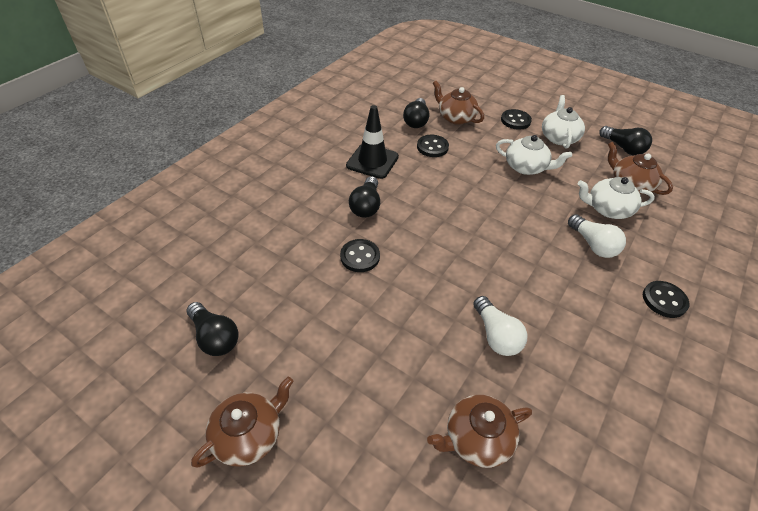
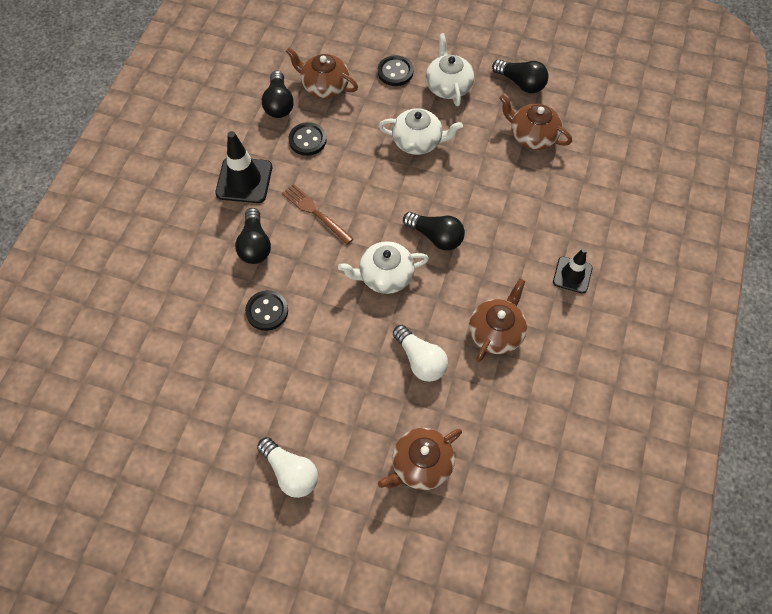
camera: 15 degrees left, 15 degrees up
(215, 337) = (153, 443): black light bulb -> black light bulb (436, 237)
(249, 435) = (222, 523): brown teapot -> brown teapot (496, 332)
(425, 195) = (315, 212): none -> brown fork
(593, 245) = (500, 228): white light bulb -> white light bulb (290, 472)
(607, 209) = (511, 176): white teapot -> white teapot (385, 275)
(664, 300) = (572, 275): black button -> black traffic cone

